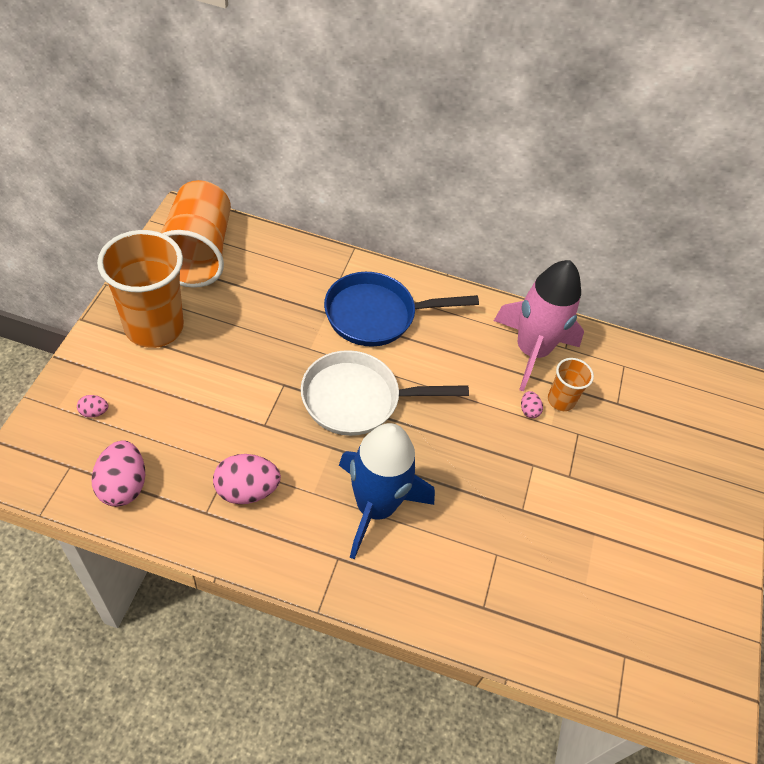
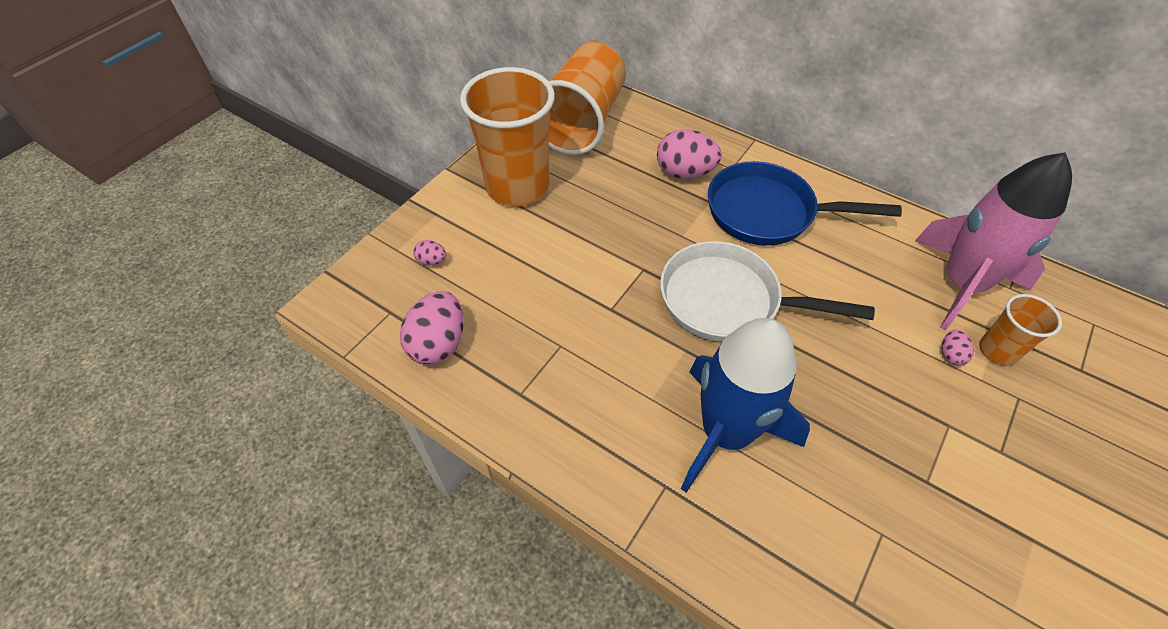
camera: 25 degrees right, 0 degrees up
(247, 490) = (573, 378): pink egg -> pink egg (684, 172)

